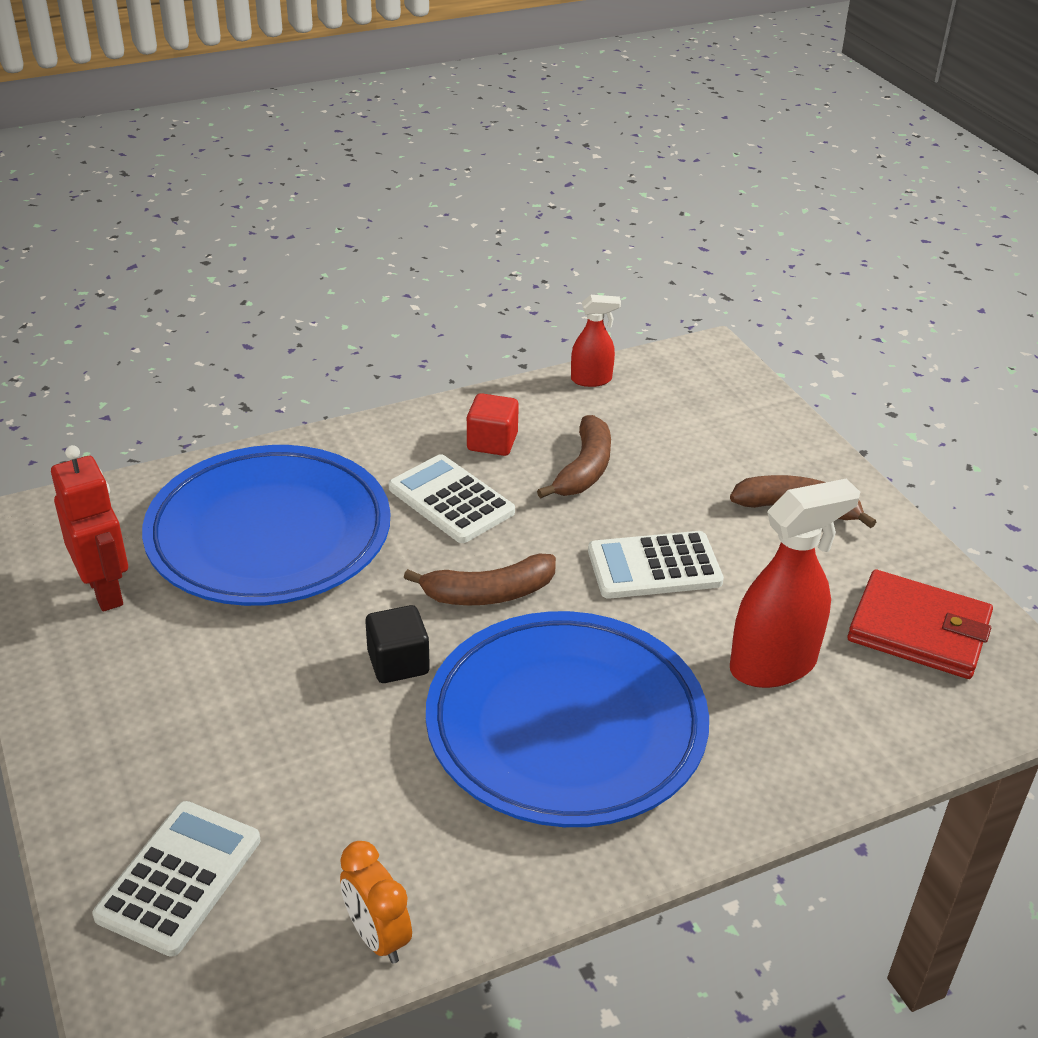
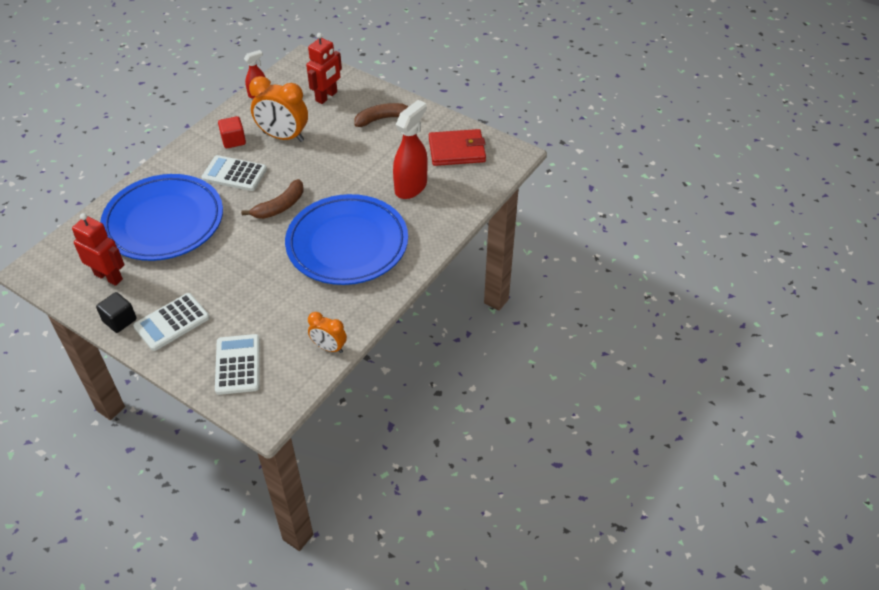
camera: 30 degrees left, 10 degrees up
(398, 663) = (263, 250): black cube -> black cube (120, 320)
(584, 469) = (283, 137): brown banana -> orange clock
(654, 567) = (340, 167): white calculator -> white calculator (172, 322)
(713, 429) = (326, 97): none -> red robot

